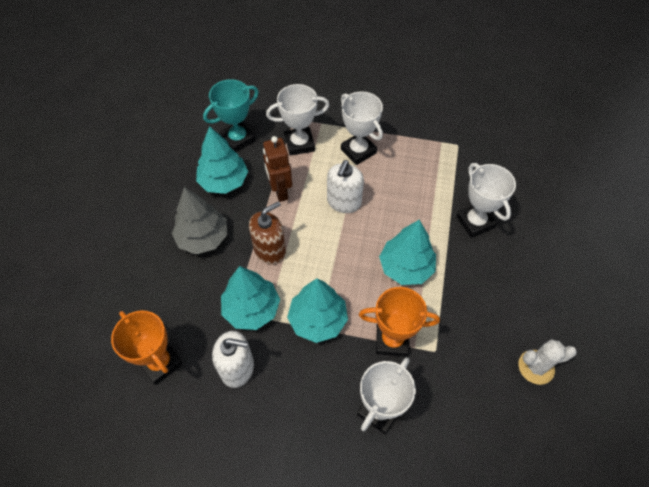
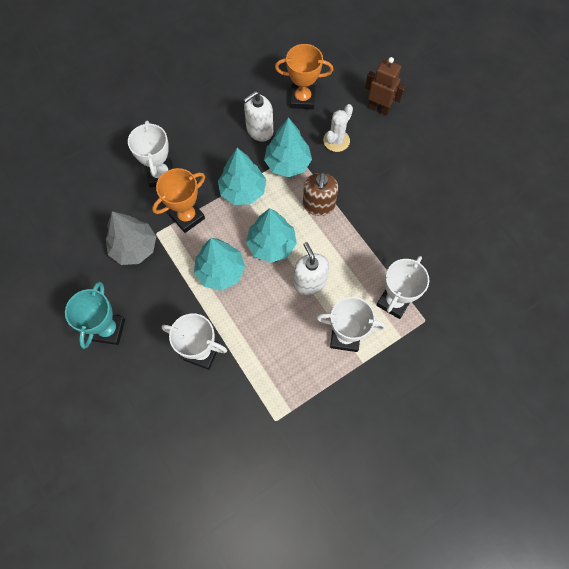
camera: 135 degrees right, 10 degrees up
(203, 238) = (368, 176): grey tree -> grey tree (134, 248)
(224, 181) = (406, 222): turquoise tree -> turquoise tree (271, 245)
(238, 139) = (440, 263): turquoise trophy -> turquoise trophy (109, 330)
(280, 191) = (361, 250): brown robot -> brown robot (379, 108)
(536, 367) = (85, 276): white cactus -> white cactus (336, 140)

